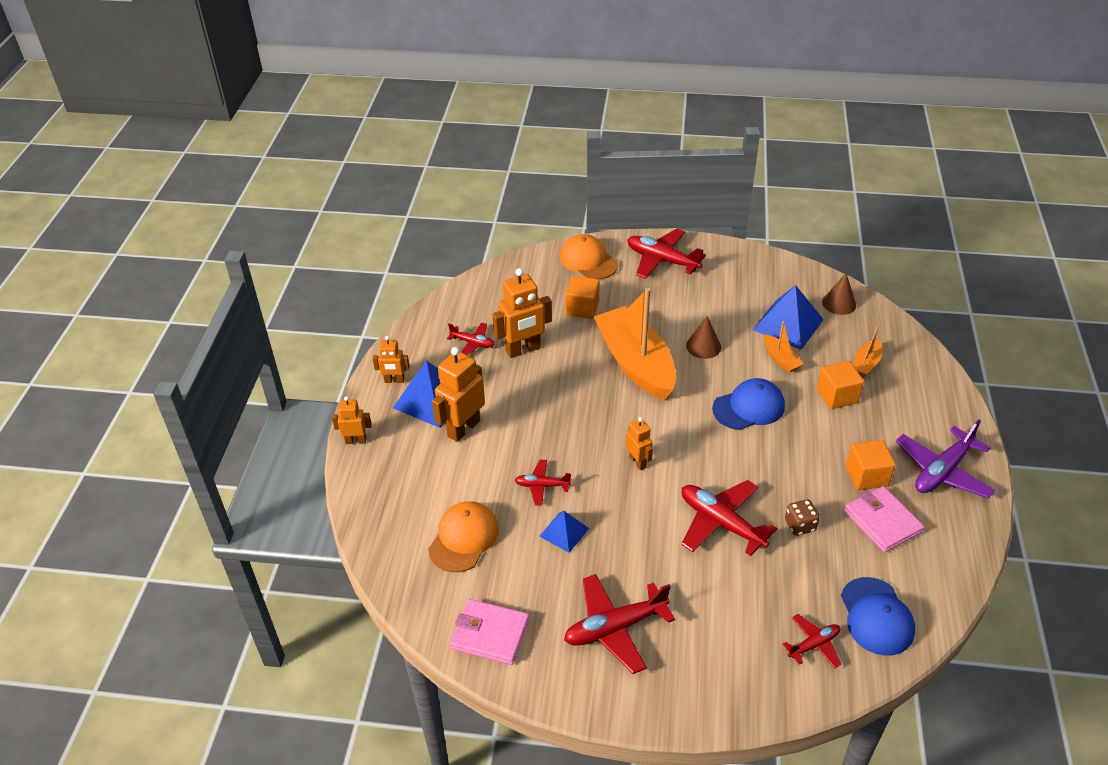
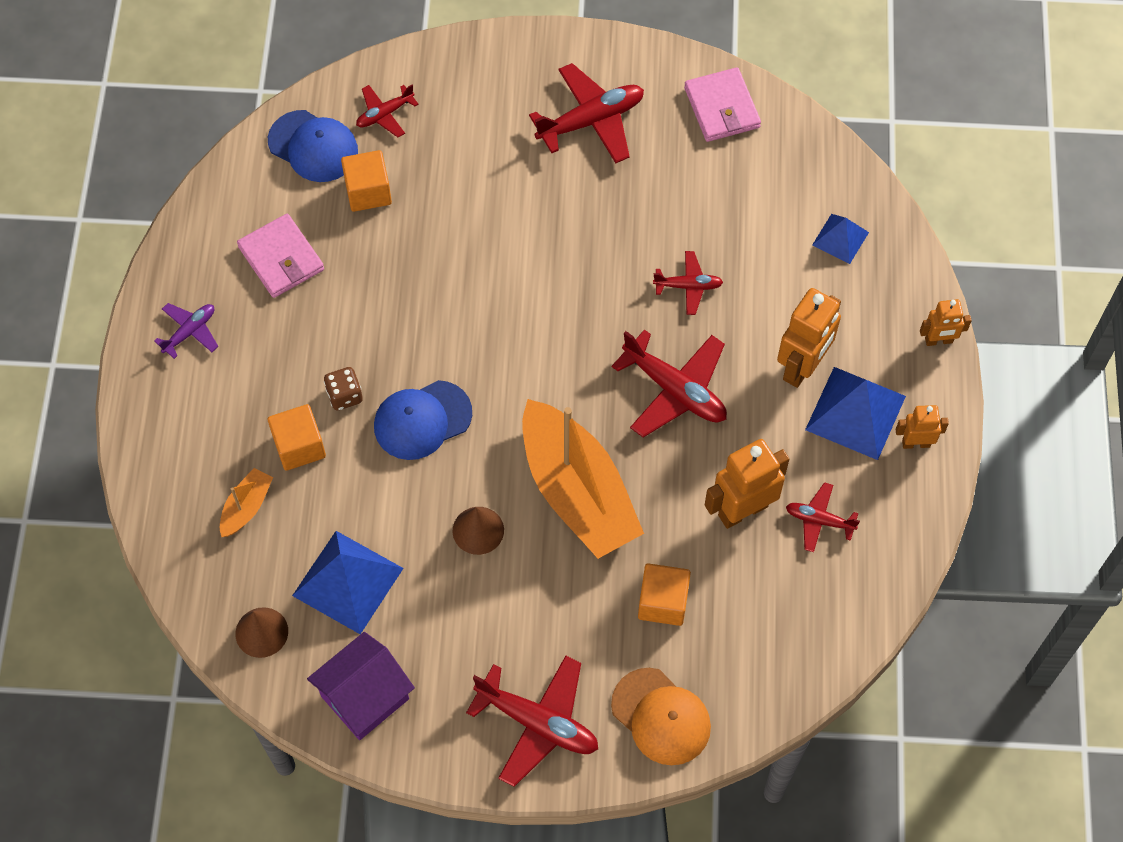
camera: 175 degrees right, 20 degrees up
(463, 538) = (771, 213): orange cap -> none
(490, 634) = (722, 108): pink wallet -> pink wallet turned 60 degrees clockwise
(564, 532) = (655, 226): blue pyramid -> blue pyramid (840, 238)
(638, 462) = (571, 326): orange robot -> none
(721, 523) = (471, 247): red plane -> red plane (674, 390)
(767, 274) = (365, 697): none -> purple house
(780, 359) = (368, 510): orange boat -> none
(800, 525) = (379, 248): brown dice -> brown dice (344, 395)
(866, 476) = (286, 320): orange cube -> orange cube (368, 191)
(876, 616) = (313, 146): blue cap -> blue cap turned 135 degrees clockwise
(942, 471) = (190, 332): purple plane -> purple plane, size x0.56

